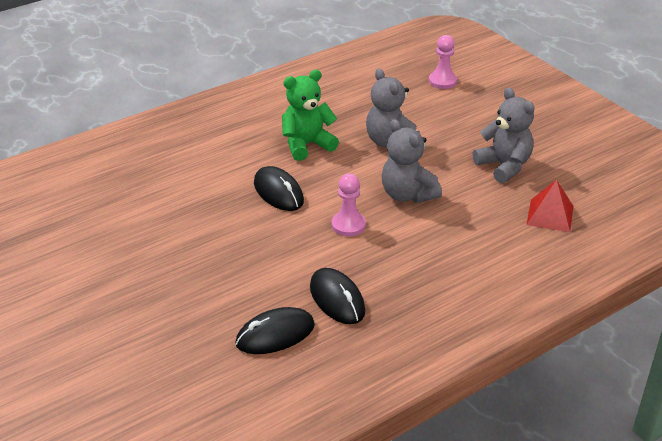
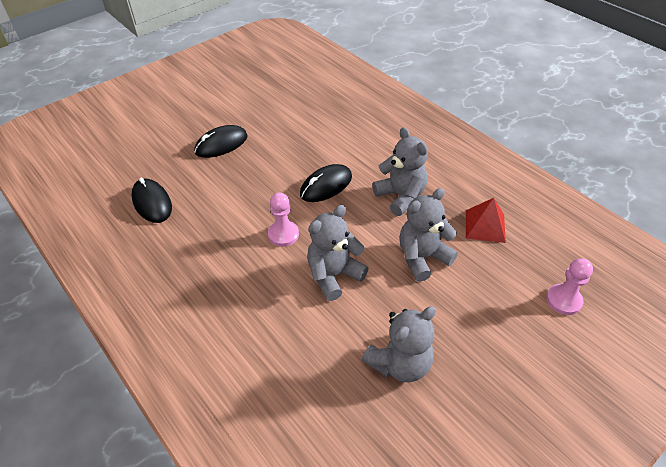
camera: 85 degrees right, 10 degrees up
(307, 145) = (401, 196): green teddy bear -> grey teddy bear
(337, 299) = (187, 234): black mouse -> black mouse (221, 144)
(550, 215) = (311, 409): red pyramid -> red pyramid (485, 226)

